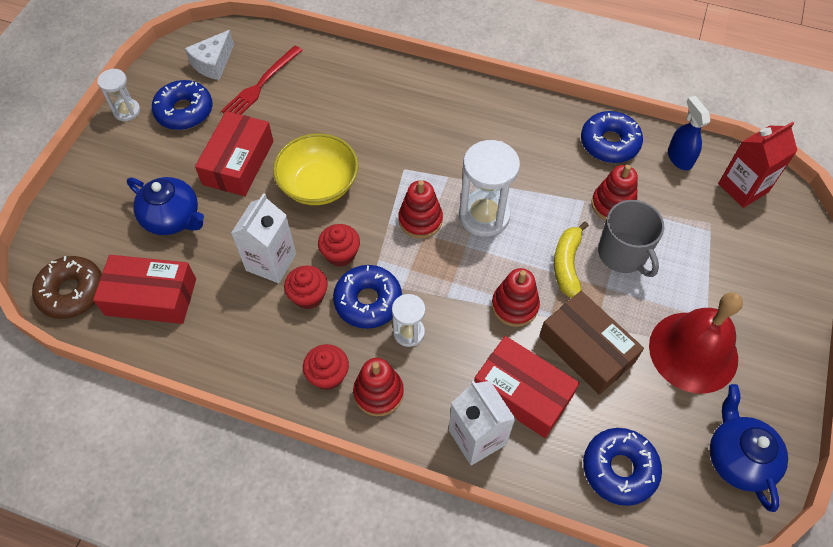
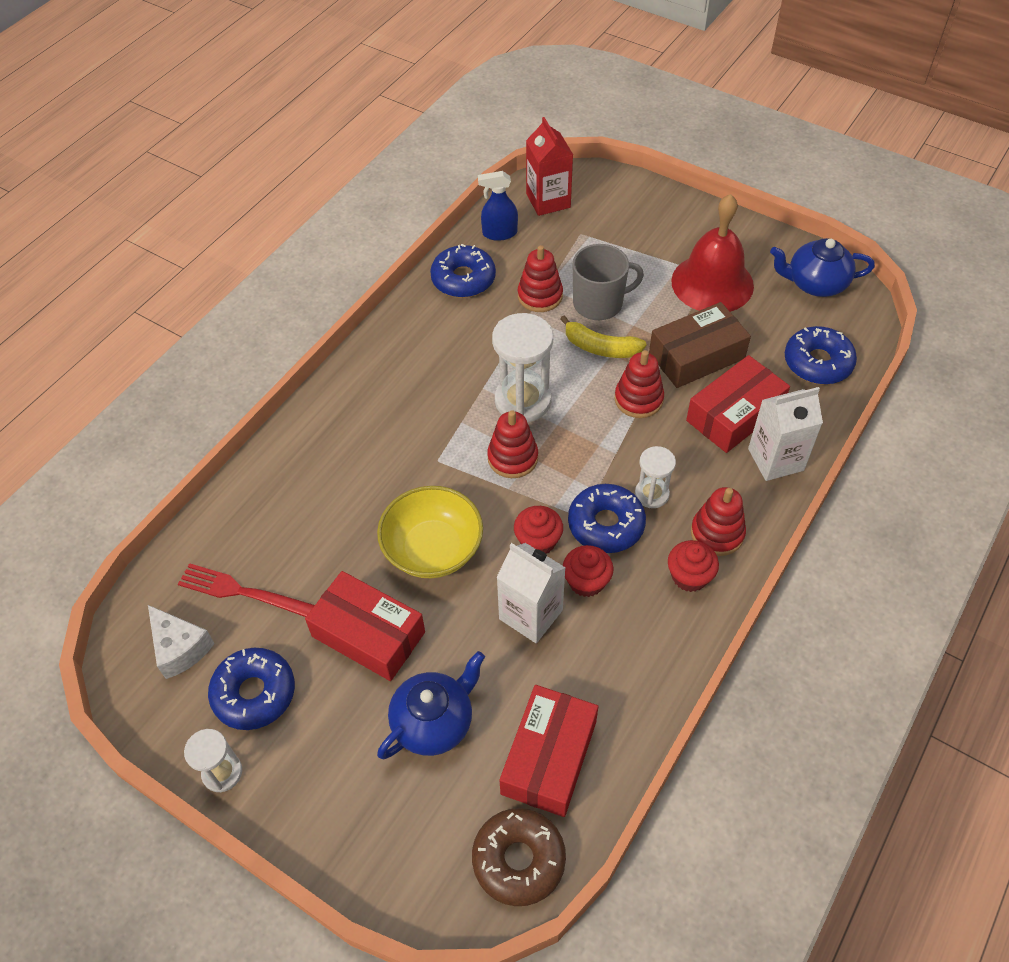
camera: 75 degrees left, 5 degrees down
(261, 84) = (245, 592): red fork -> red fork turned 150 degrees clockwise

